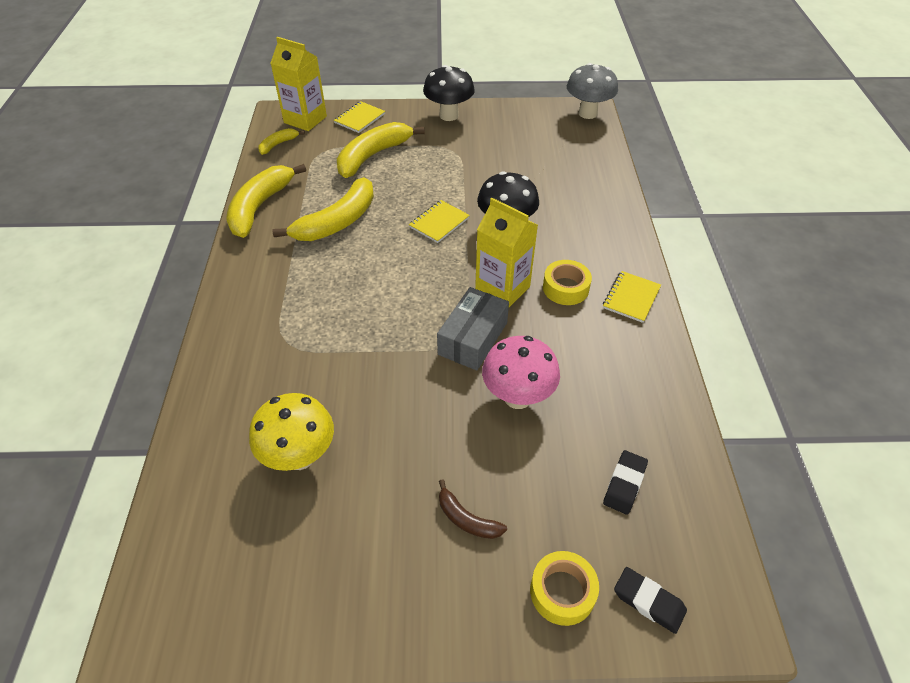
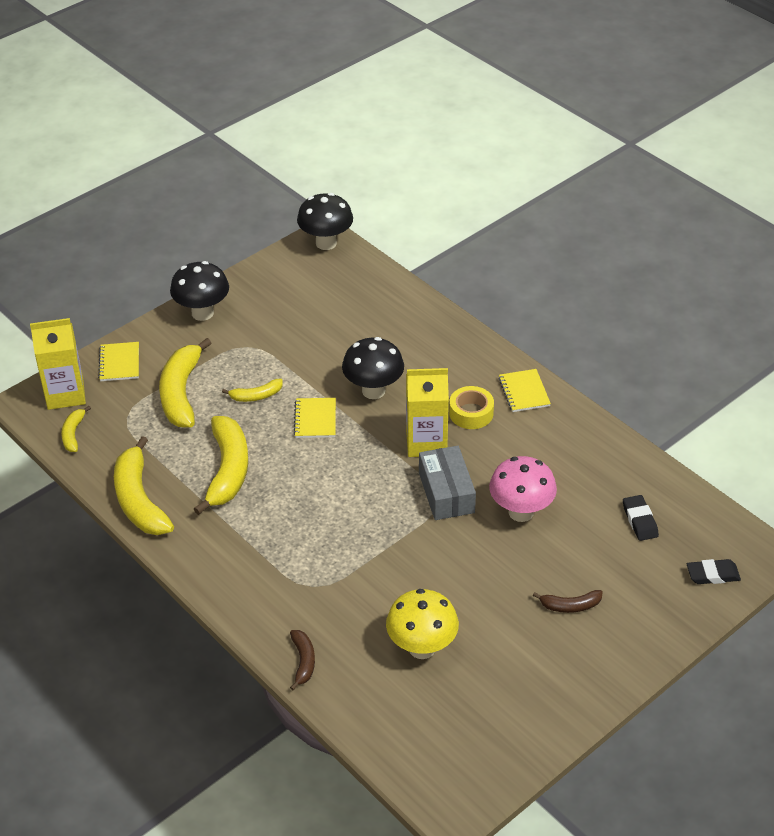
camera: 40 degrees left, 5 degrees down
(206, 397) = (303, 661): none -> brown banana
(418, 184) = (256, 396): none -> yellow banana
(562, 592) = (664, 603): yellow tape -> none
(587, 113) = (326, 243): grey mushroom -> black mushroom

